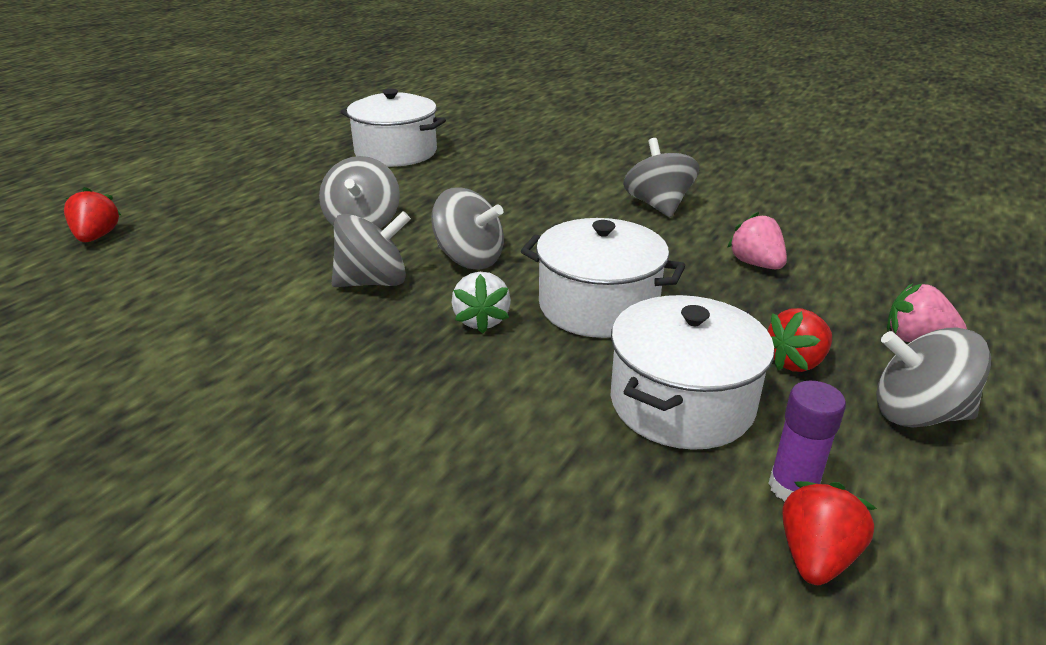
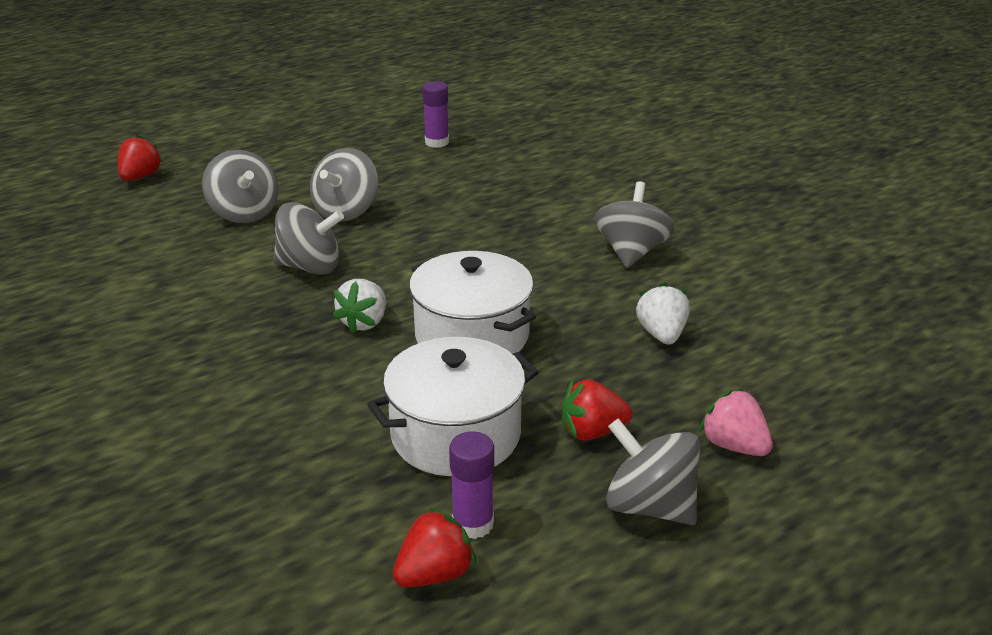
camera: 25 degrees right, 0 degrees up
(396, 152) = (437, 142): white pot -> purple glue stick
(469, 259) = (404, 265): grey spinning top -> grey spinning top (244, 213)
(756, 264) = (661, 334): pink strawberry -> white strawberry

